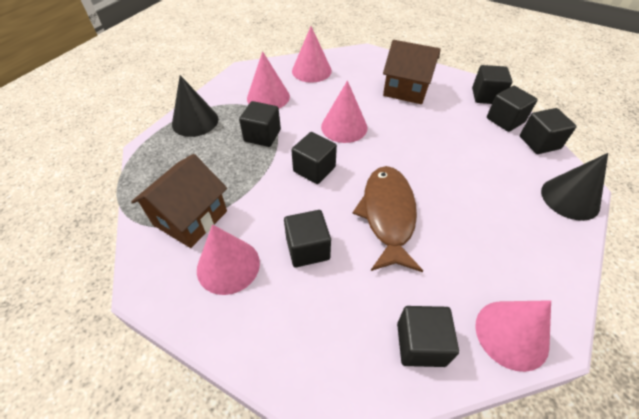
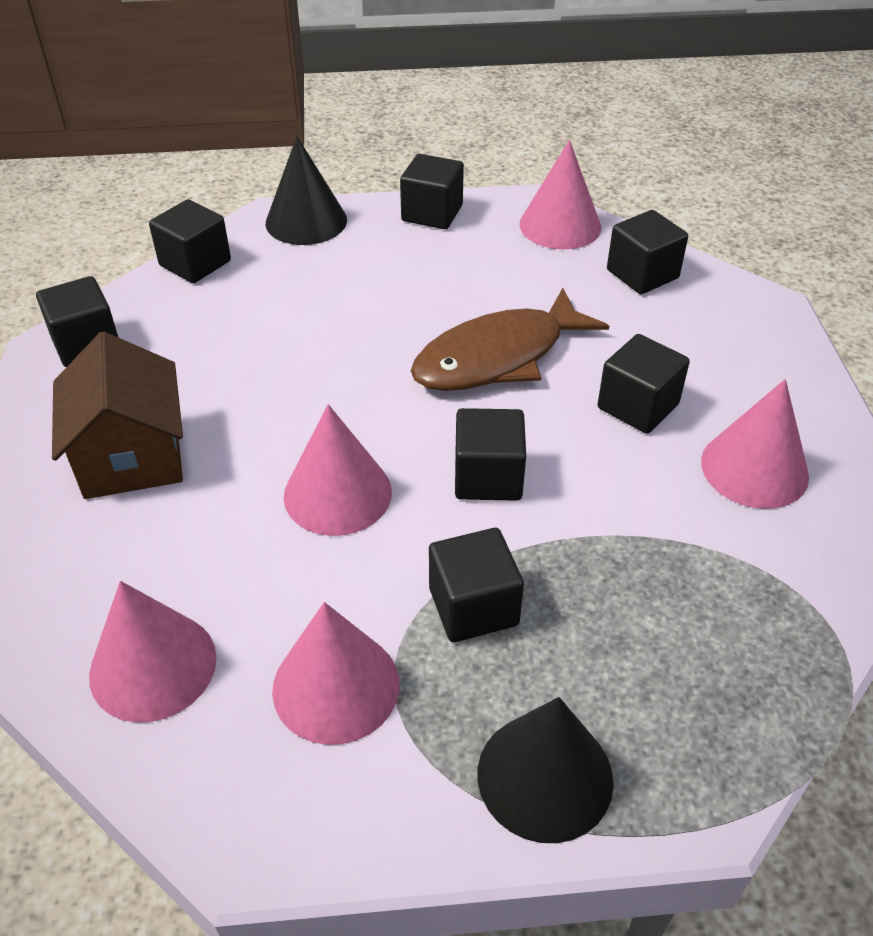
camera: 125 degrees left, 5 degrees down
(190, 218) = (748, 570): brown house -> none
(505, 120) = (155, 306): black cube -> black cube (432, 213)

